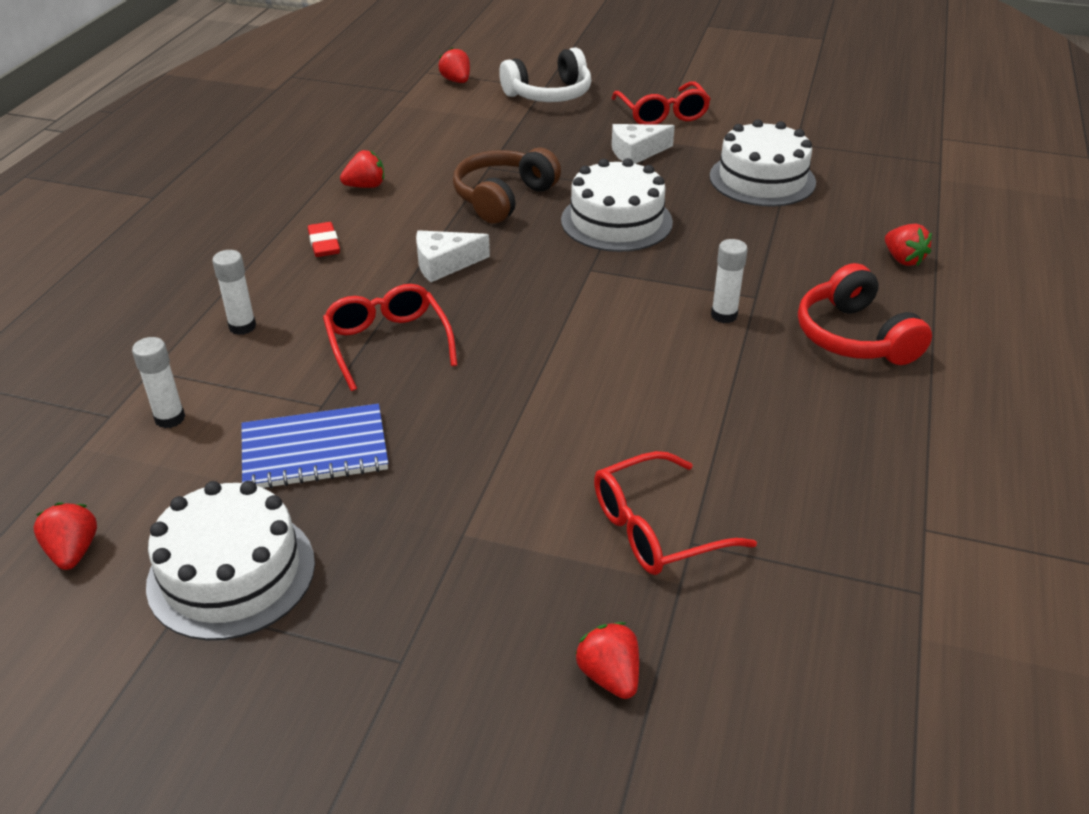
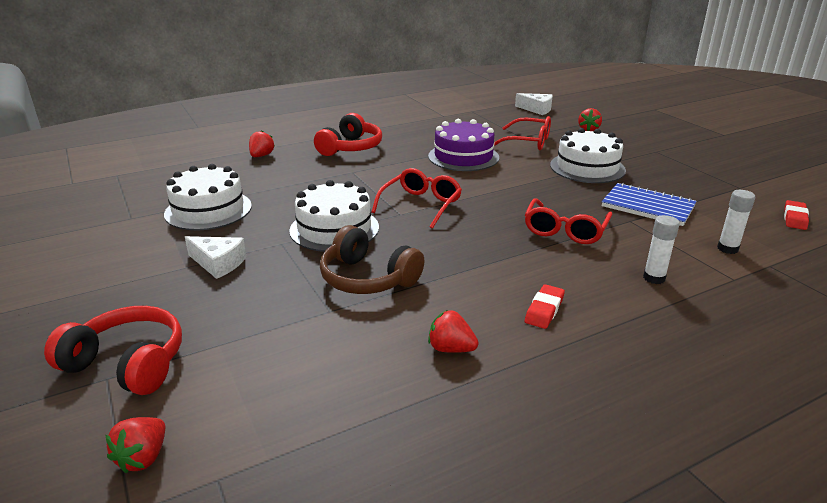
camera: 135 degrees left, 10 degrees down
(73, 551) = (794, 218): red strawberry -> red eraser
(231, 573) = (713, 187): white cake -> white cake (587, 167)
(444, 264) = (476, 255): white cheese -> white cheese (537, 109)
(503, 198) = (367, 278): brown headphones -> brown headphones turned 45 degrees clockwise
(549, 94) = (128, 363): white headphones -> red headphones
(662, 114) = (123, 283): red glasses -> red glasses (421, 205)
(687, 413) = (463, 157): none -> purple cake
(724, 315) = (381, 172): white glue stick -> none

